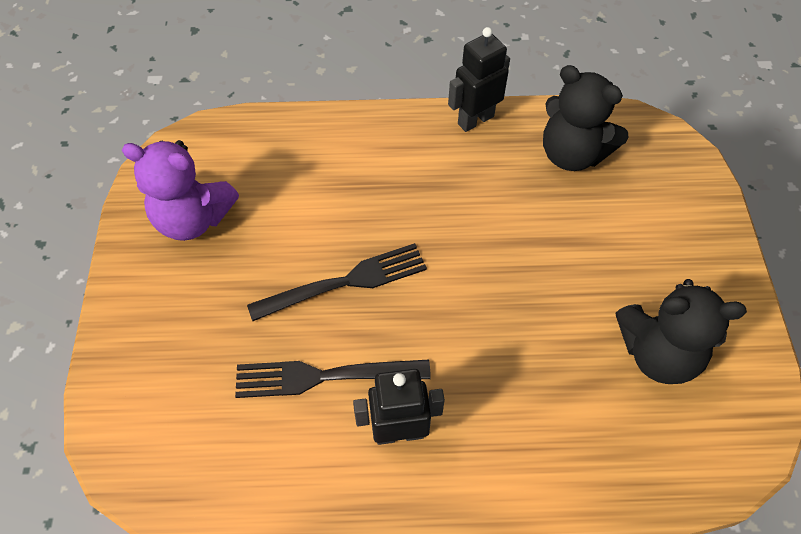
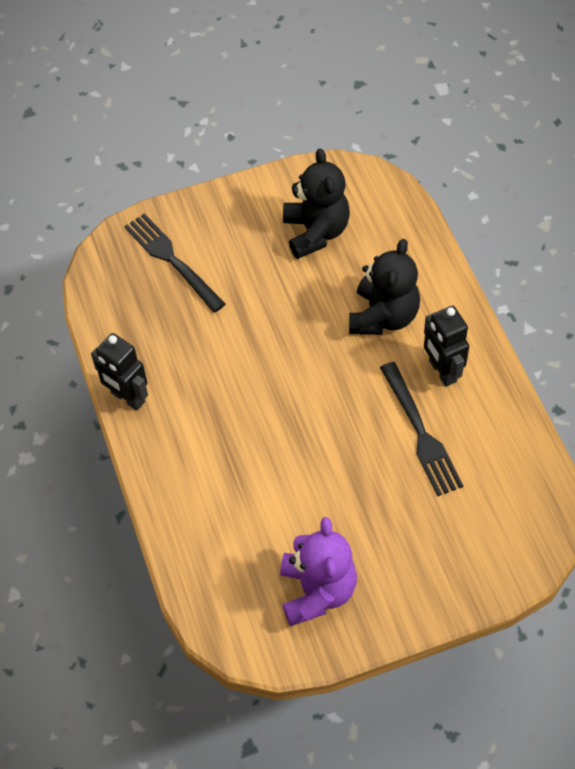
camera: 105 degrees left, 0 degrees up
(345, 282) = (335, 446): black fork -> black fork (172, 260)
(572, 154) = (145, 316): black teddy bear -> black teddy bear (383, 316)

